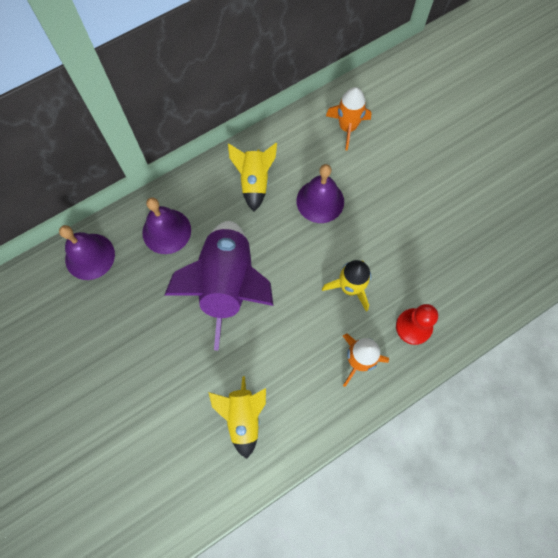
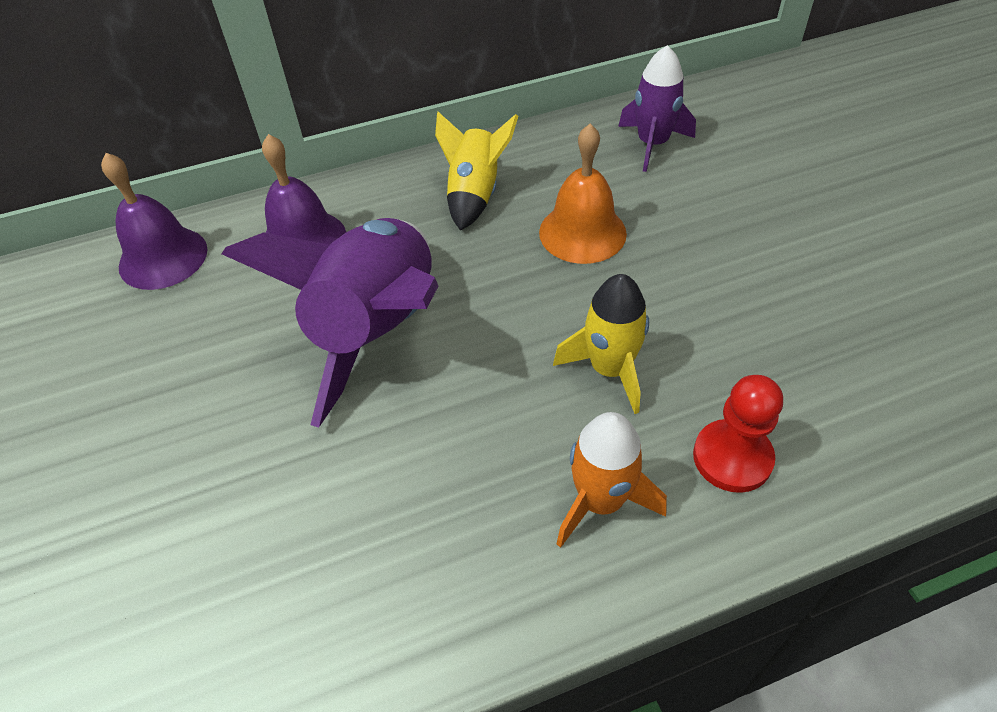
camera: 15 degrees right, 20 degrees down
(243, 417) = (325, 567): yellow rocket -> none
(320, 201) = (582, 232): purple bell -> orange bell
(347, 128) = (652, 144): orange rocket -> purple rocket

